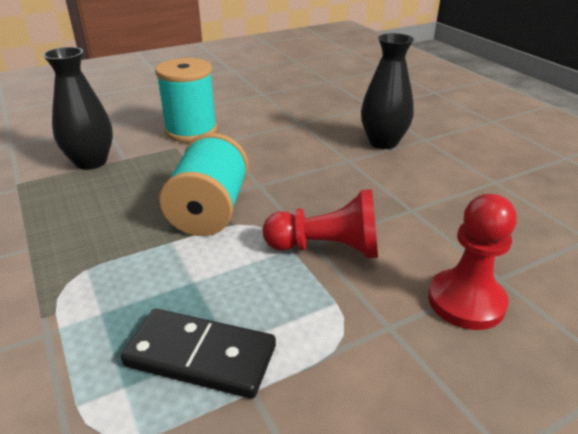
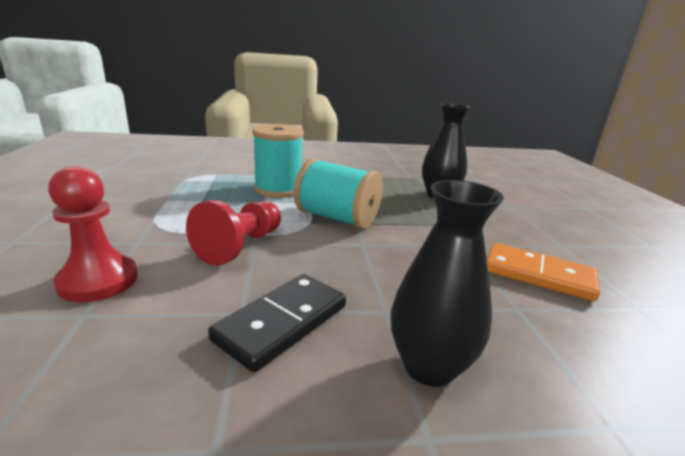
camera: 110 degrees right, 10 degrees down
(191, 131) = (495, 236): turquoise spool -> turquoise spool (278, 189)
(201, 356) = (206, 194): black domino -> black domino (282, 323)
(249, 116) = (538, 275): none -> orange domino

